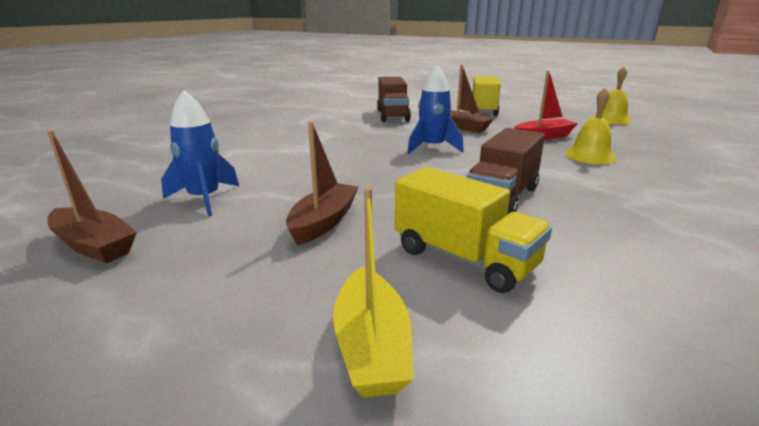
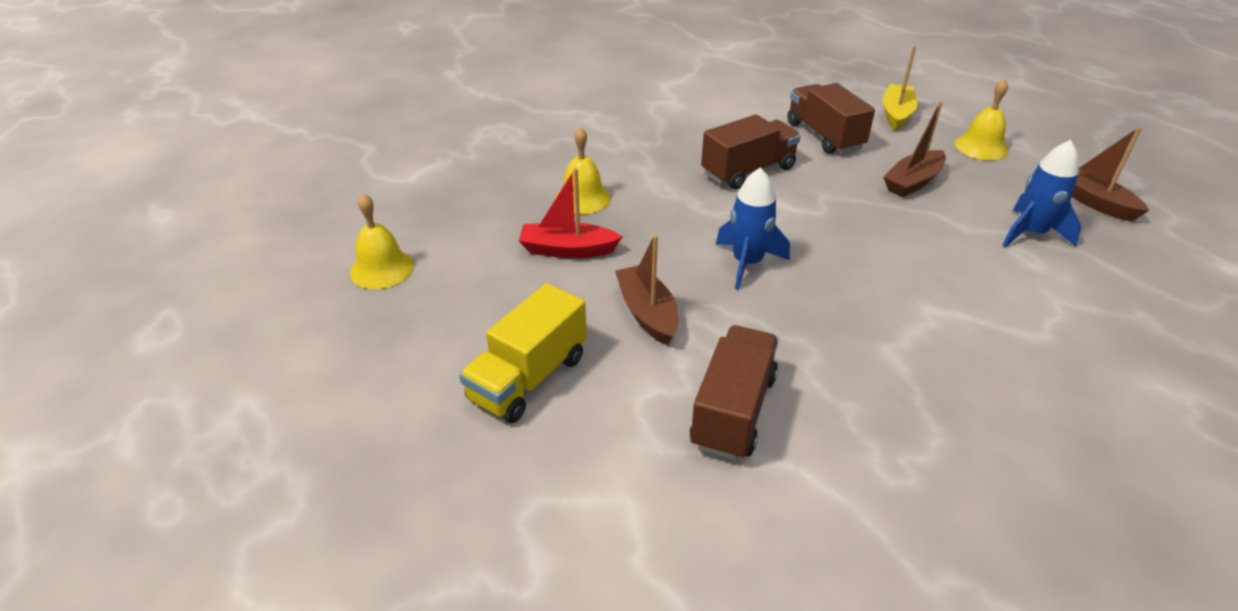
camera: 155 degrees left, 15 degrees up
(212, 300) = (981, 147): none -> yellow bell
(464, 259) = (824, 136): yellow truck -> brown truck

